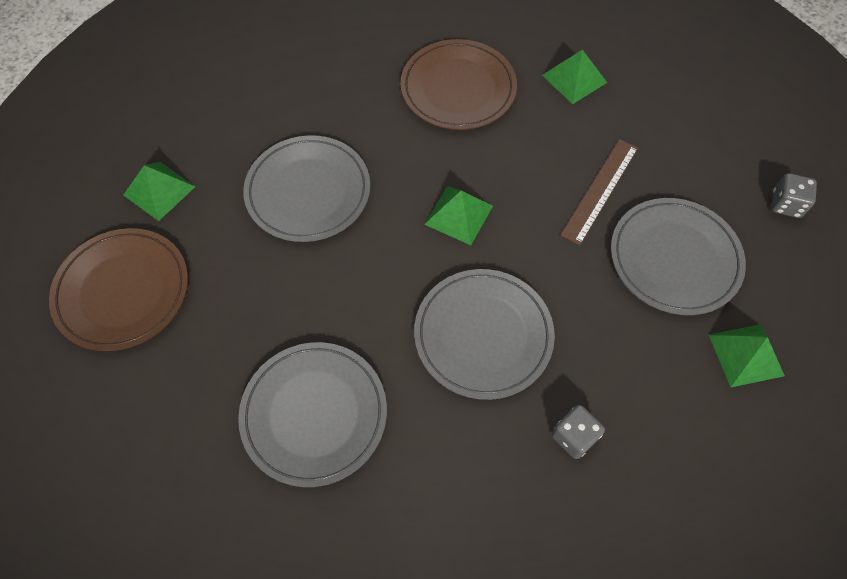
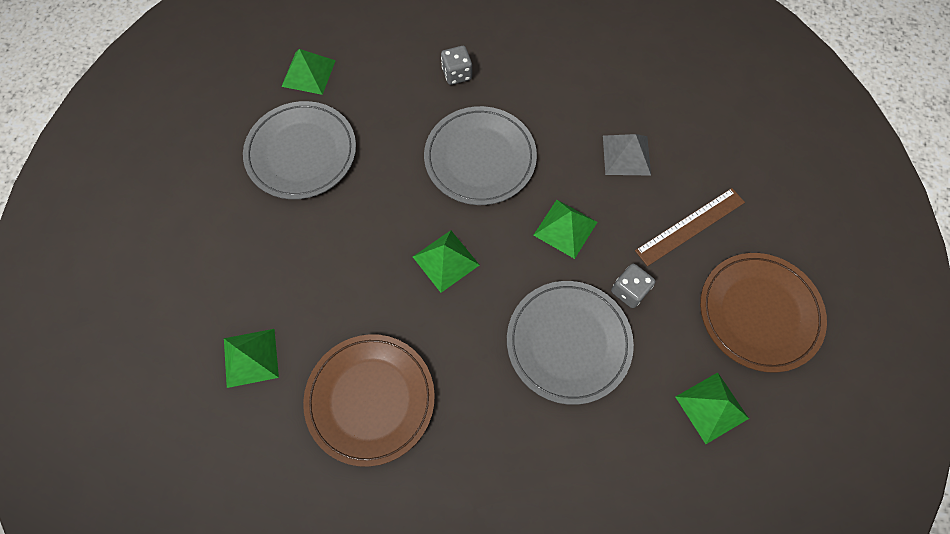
camera: 155 degrees left, 5 degrees up
(314, 414) = (626, 155): grey plate -> grey pyramid
(353, 295) = (565, 228): none -> green pyramid
(600, 190) = (315, 231): brown ruler -> brown ruler (690, 226)
(786, 204) = (181, 156): grey dice -> grey dice (629, 291)

